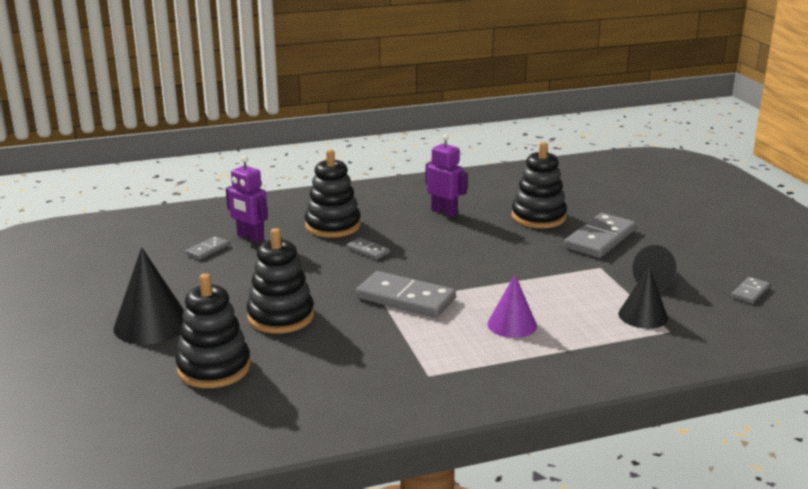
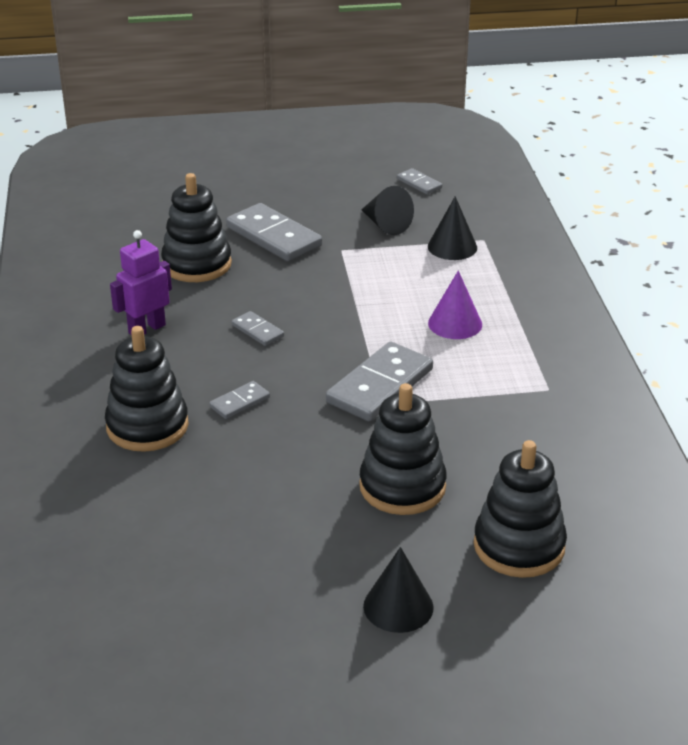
camera: 80 degrees left, 10 degrees up
(151, 324) = (398, 606): black cone -> black cone, size x0.66
(207, 250) = (178, 552): grey domino -> grey domino (258, 331)
(250, 237) = (152, 507): purple robot -> none

